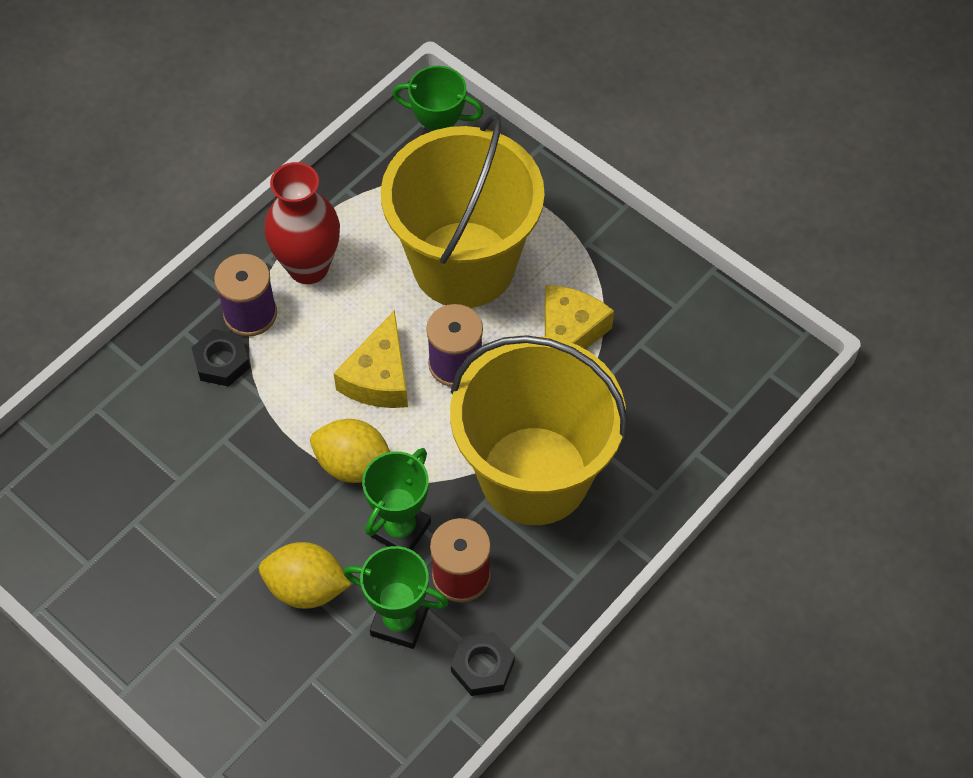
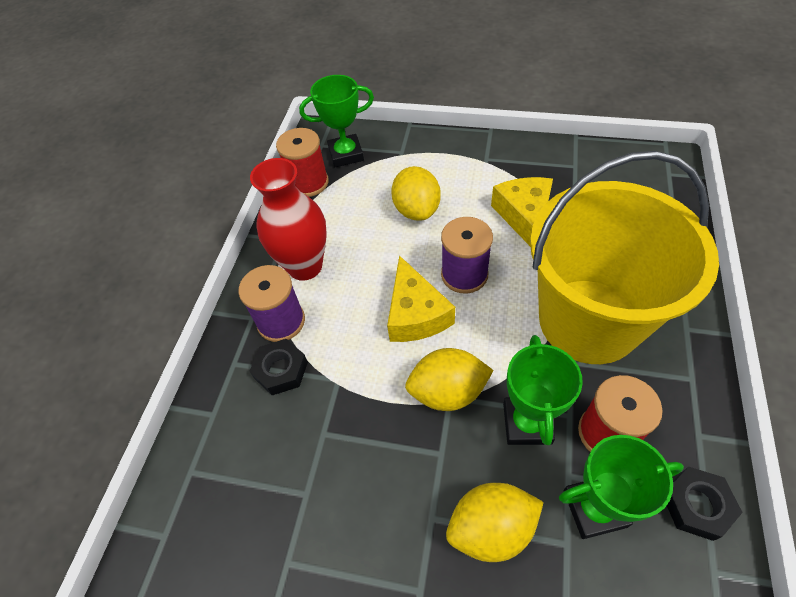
camera: 25 degrees left, 5 degrees down
(375, 167) = (308, 183): none -> red spool
(464, 264) = (416, 210): yellow bucket -> yellow lemon

